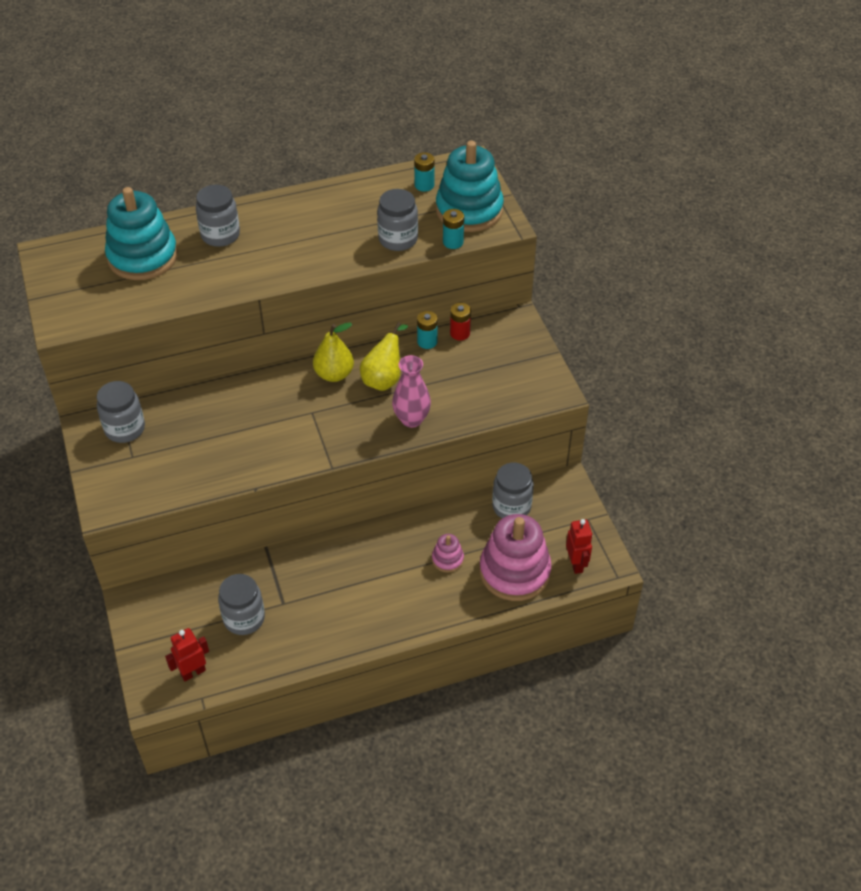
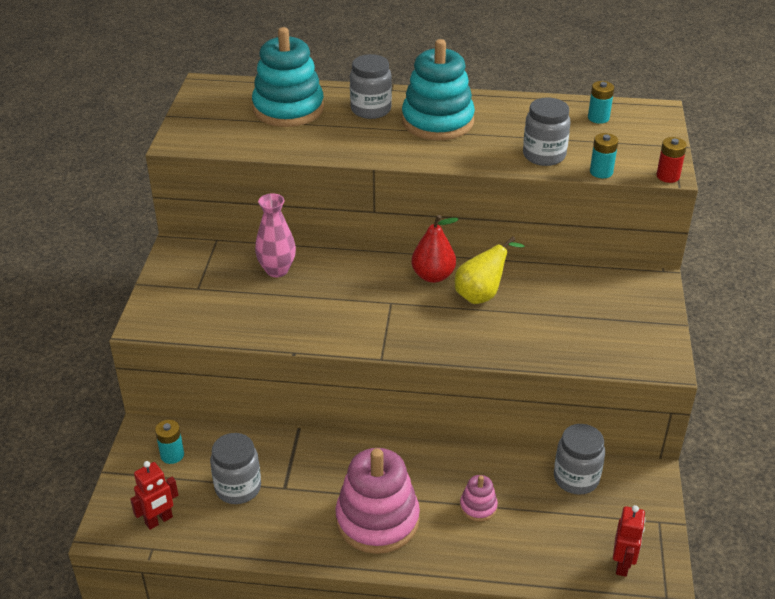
camera: 25 degrees right, 10 degrees down
(125, 429) = (206, 263): grey jar -> none
(193, 672) = (159, 520): red robot -> red robot turned 150 degrees clockwise
(334, 374) = (433, 276): yellow pear -> red pear
(411, 419) = (489, 340): pink vase -> pink vase (277, 270)
(427, 342) = (545, 275): turquoise battery -> turquoise battery (172, 455)
(460, 333) = (585, 277): red battery -> red battery (668, 176)
(469, 210) = (634, 149): turquoise stacking toy -> turquoise stacking toy (437, 121)
(514, 571) = (546, 546): pink stacking toy -> pink stacking toy (377, 520)

